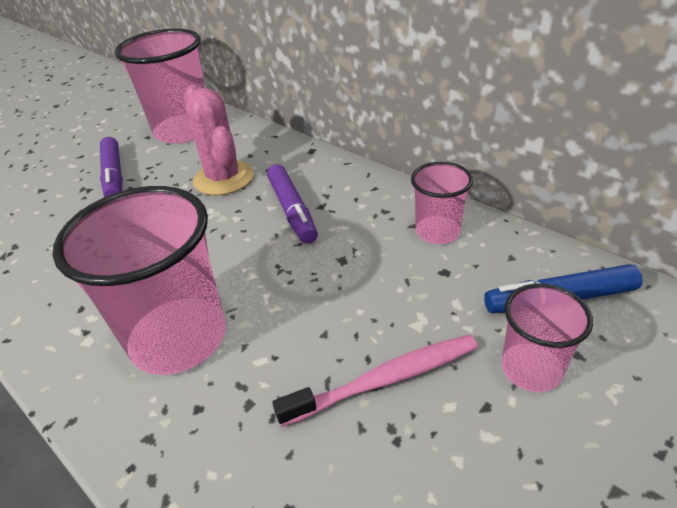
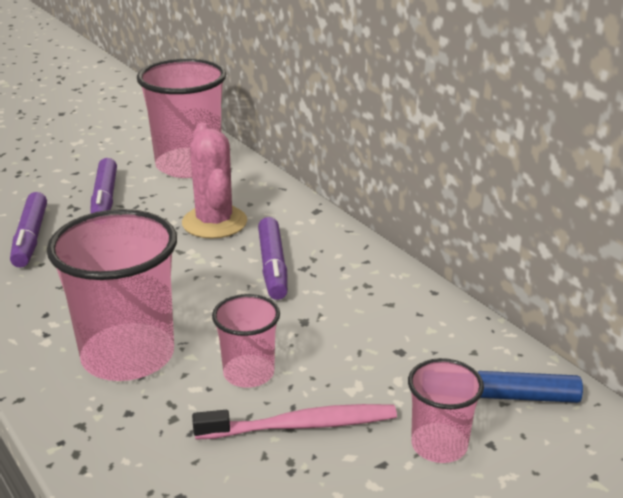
camera: 10 degrees right, 10 degrees down
(48, 228) = (30, 238): none -> purple marker
(437, 231) = (411, 314): pink cup -> pink cup (248, 373)

